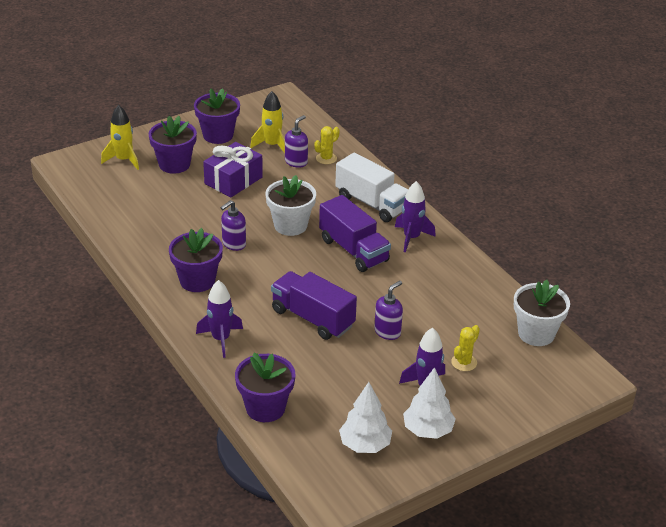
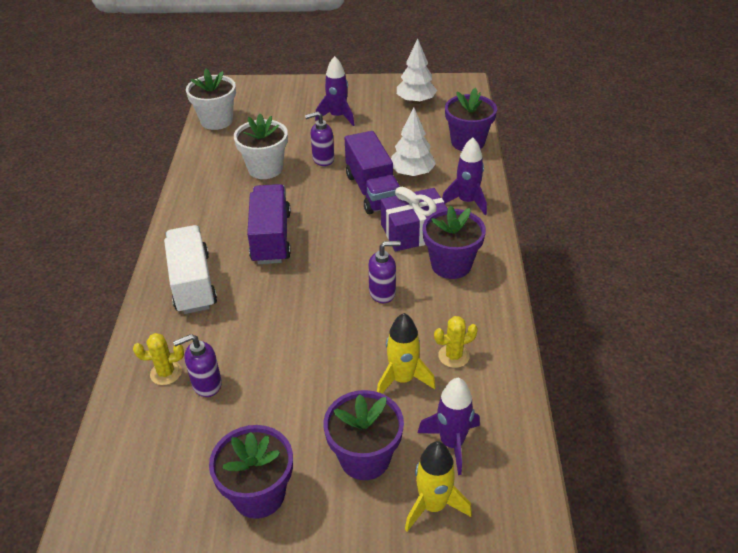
camera: 145 degrees left, 5 degrees up
(233, 180) = (310, 388): purple gift -> purple gift (414, 232)
(272, 145) = (206, 432): yellow rocket -> yellow rocket (402, 379)
(290, 225) = (303, 291): white flower pot -> white flower pot (265, 169)
(411, 238) = (204, 229): purple rocket -> purple rocket (452, 443)
(428, 430) = (365, 95): white tree -> white tree (412, 173)
(464, 362) = (292, 121): yellow cactus -> yellow cactus (453, 356)

